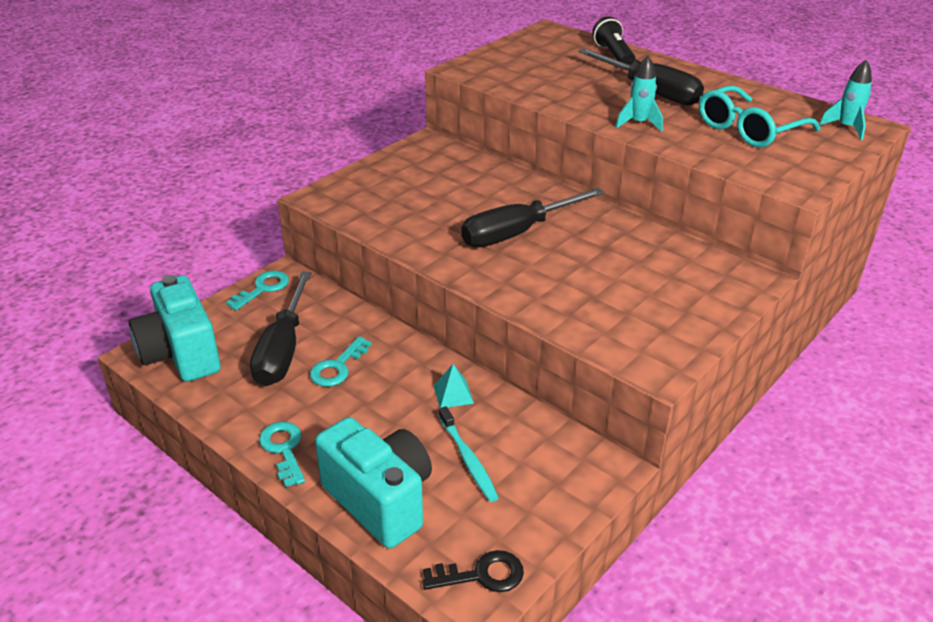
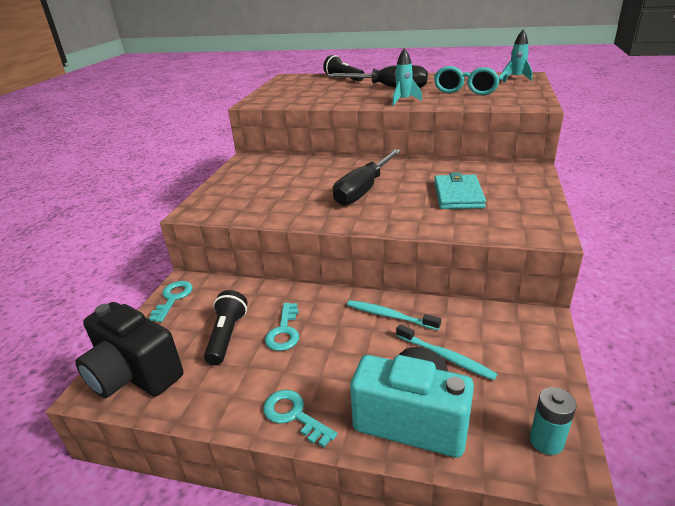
camera: 25 degrees left, 5 degrees down
(181, 354) = (134, 375): turquoise camera -> black camera
(283, 349) = (227, 336): black screwdriver -> black flashlight
(453, 394) = (389, 316): turquoise pyramid -> turquoise toothbrush
(482, 575) = (546, 441): black key -> turquoise battery
(617, 280) = (458, 195): none -> turquoise wallet

